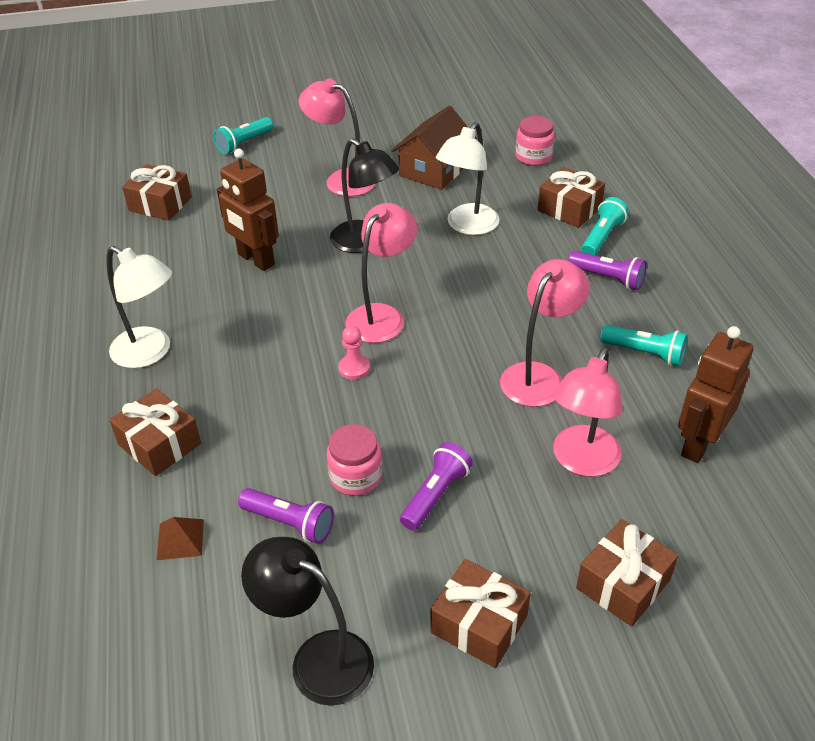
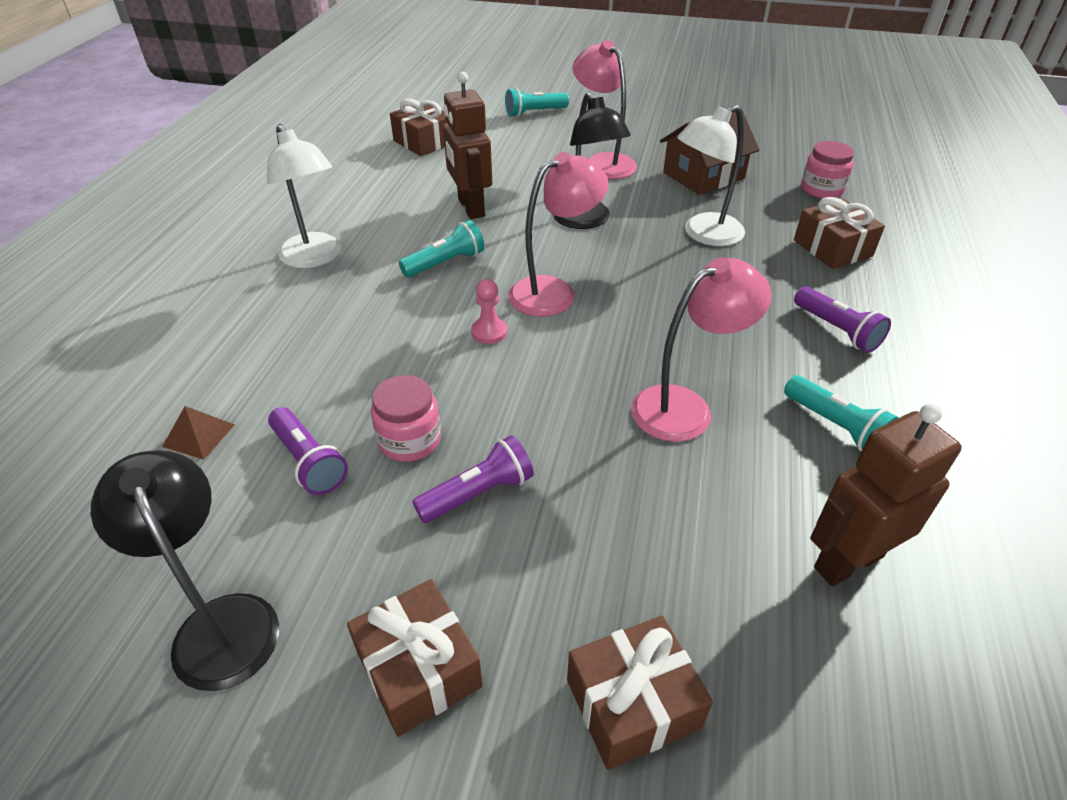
camera: 25 degrees right, 0 degrees up
(159, 444) = (256, 339): brown gift -> none
(581, 462) = (675, 523): pink lamp -> none
(602, 237) = (855, 286): turquoise flashlight -> turquoise flashlight (446, 263)

